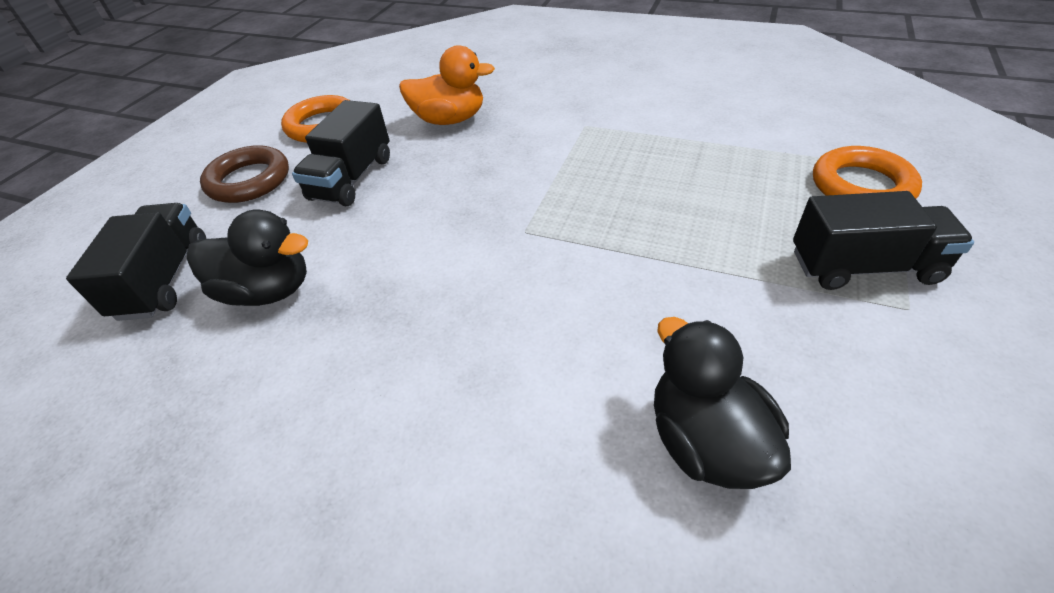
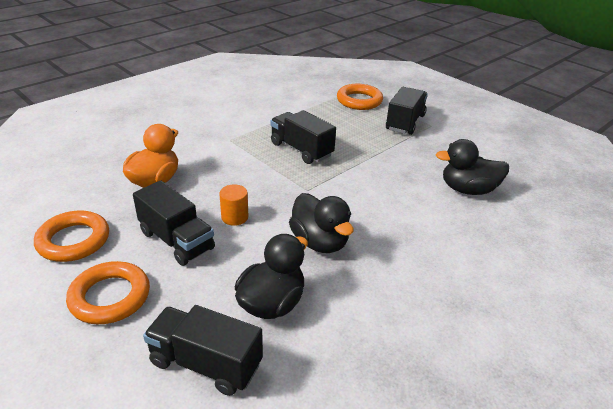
camera: 70 degrees left, 10 degrees down
(249, 180) = (110, 297): brown ring -> orange ring
(407, 288) = (319, 242): none -> black duck
(418, 198) = (234, 217): none -> orange cylinder
(624, 187) = (301, 150): none -> black truck

